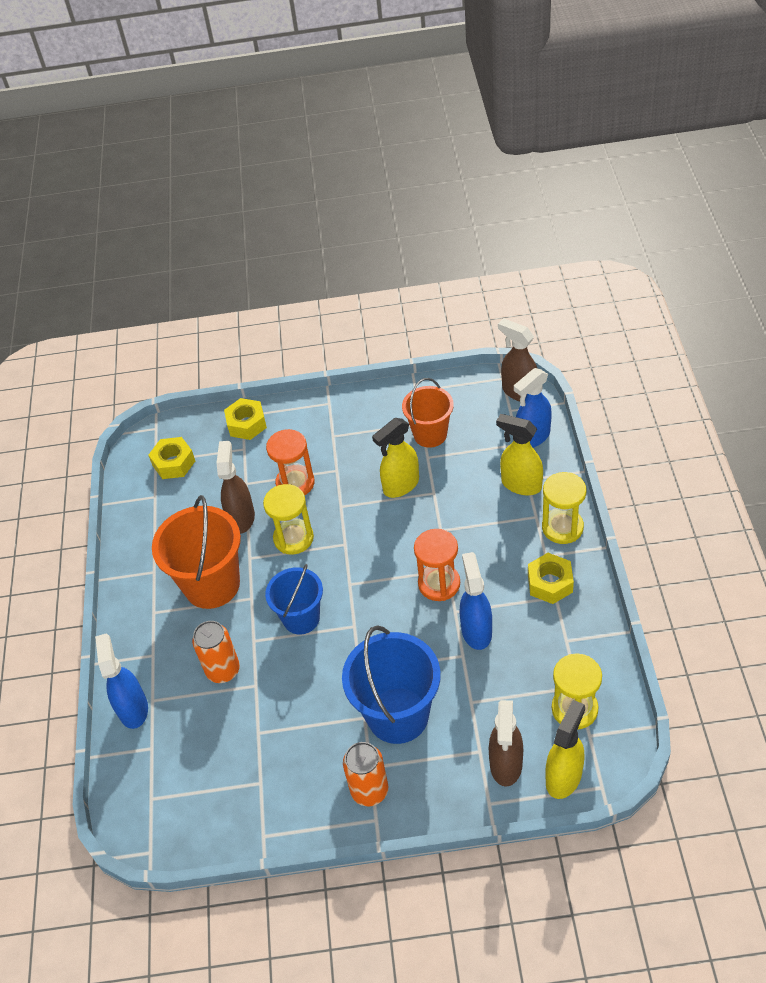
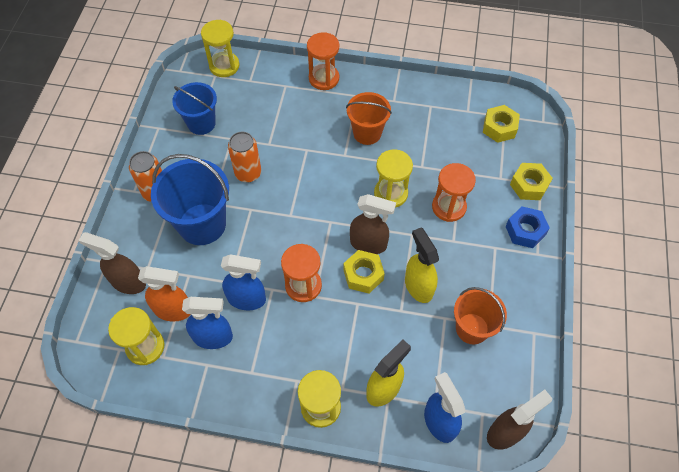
camera: 100 degrees right, 10 degrees up
(130, 792) = (224, 66): none -> yellow hourglass
(131, 658) = (324, 78): none -> orange hourglass
(133, 708) = (284, 75): blue spray bottle -> blue spray bottle (213, 337)
(212, 584) = (367, 133): orange bucket -> orange bucket, size x0.64
(223, 670) = (290, 127): orange can -> orange can (248, 173)
(241, 517) = (425, 163): brown spray bottle -> brown spray bottle (369, 244)
(301, 618) = (312, 183): blue bucket -> blue bucket (201, 123)
(305, 417) = (525, 231): none -> blue nut
(519, 699) = (173, 310): none -> orange spray bottle
(550, 583) = (266, 373): yellow nut -> yellow nut (363, 275)
(564, 776) = (98, 318): yellow spray bottle -> none

